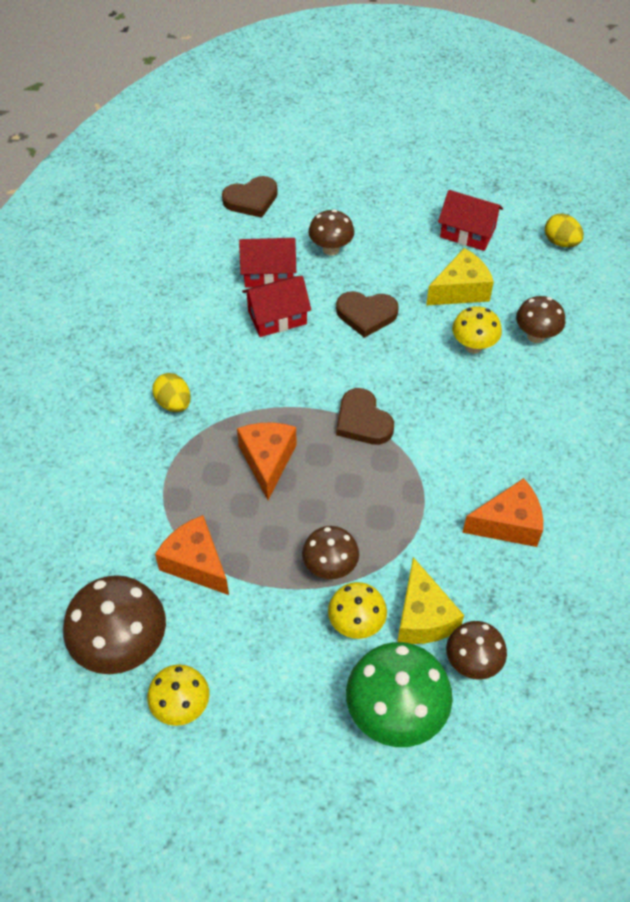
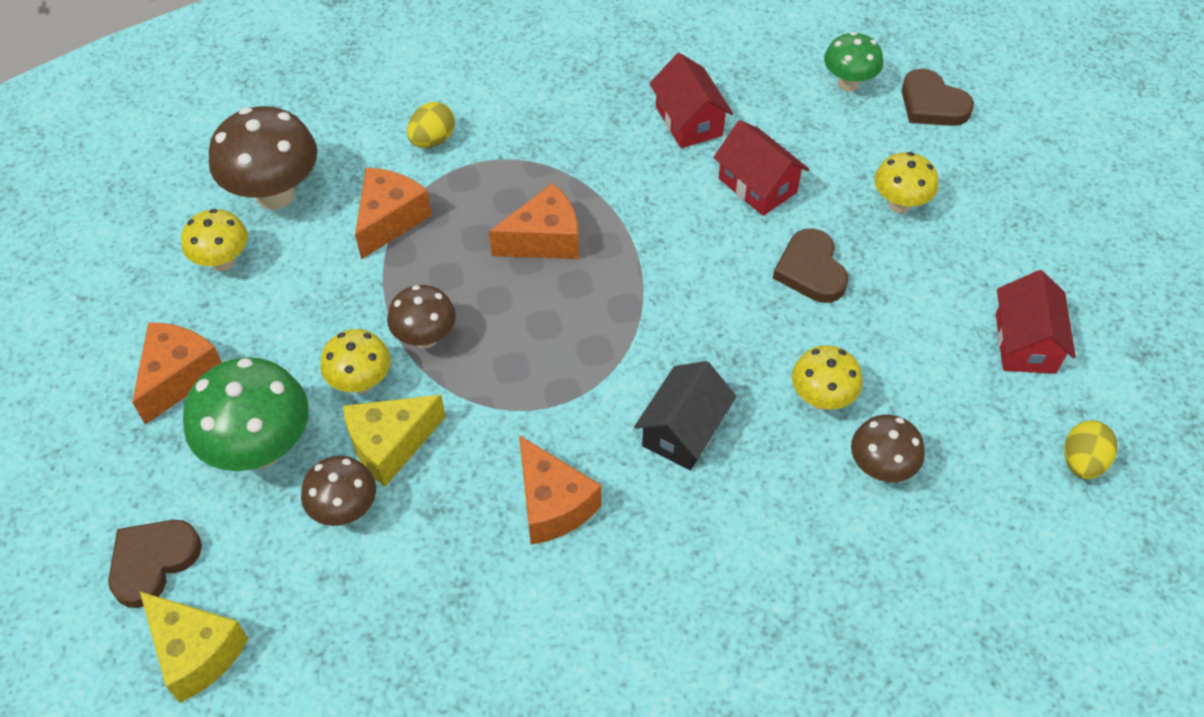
camera: 70 degrees right, 0 degrees up
(174, 403) = (586, 135): yellow egg -> yellow egg (432, 140)
(208, 235) = (848, 83): none -> green mushroom
(269, 273) = (821, 157): red house -> red house (689, 121)
(296, 768) = (179, 377): none -> orange cheese
(331, 249) = (899, 204): brown mushroom -> yellow mushroom
(363, 421) = (642, 312): brown heart -> brown heart (153, 562)
(460, 290) = (912, 361): yellow cheese -> yellow cheese (196, 652)
(472, 429) = (683, 431): none -> black house

